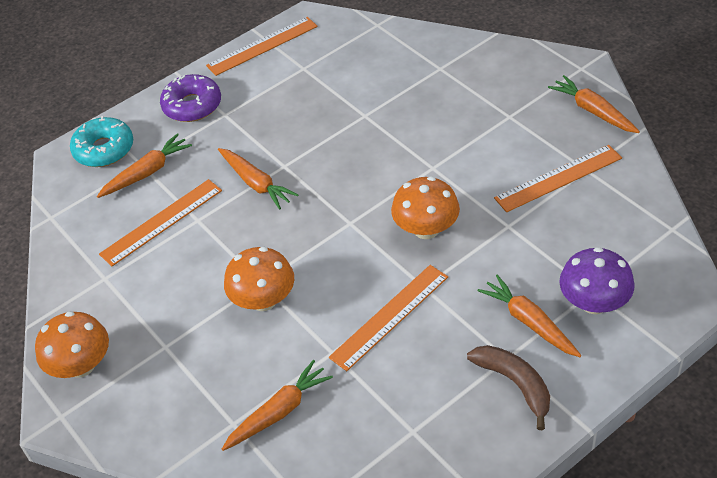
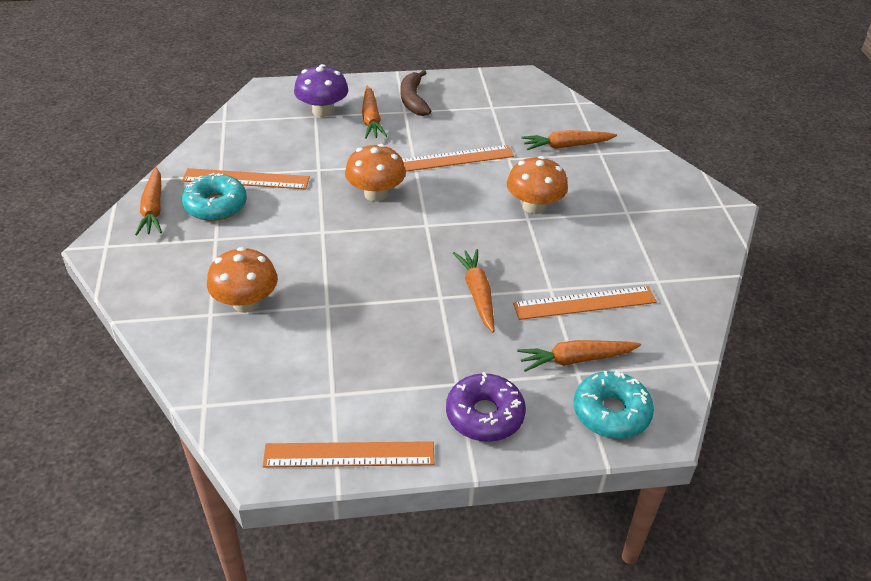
camera: 155 degrees left, 5 degrees down
(81, 365) = (698, 228): orange mushroom -> orange mushroom (246, 303)
(548, 141) = (215, 205): none -> turquoise donut

